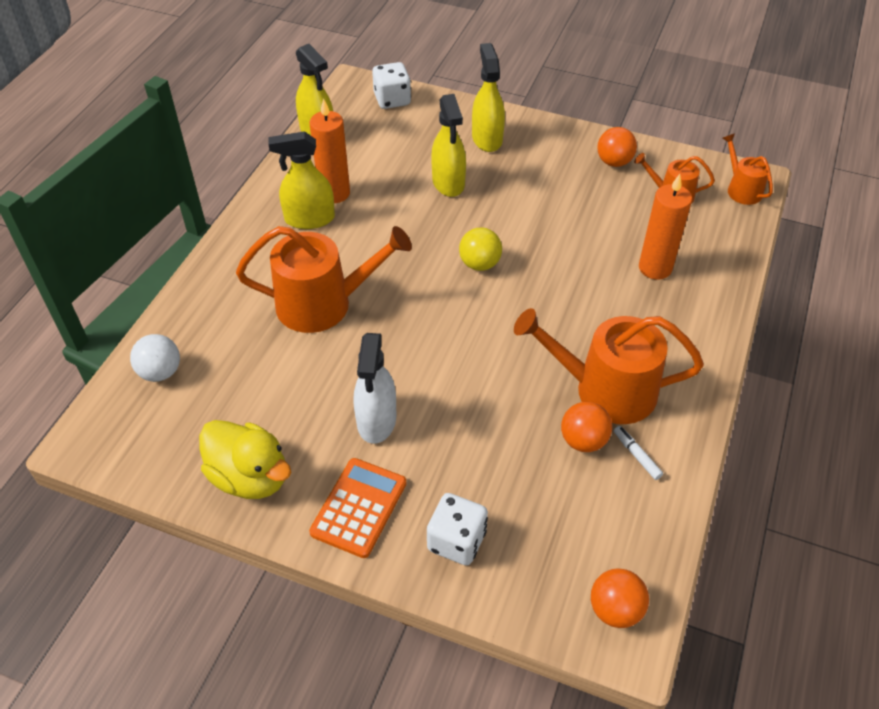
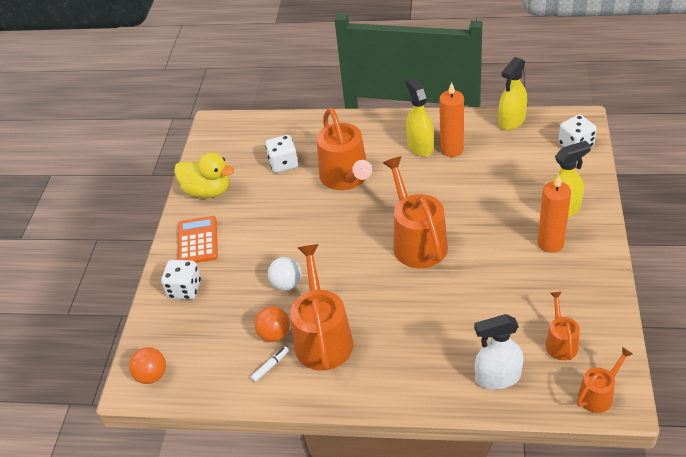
camera: 80 degrees right, 5 degrees down
(160, 372) = (268, 131): white ball -> white ball (287, 284)
(249, 367) = (283, 164): none -> white dice
(250, 477) = (208, 191): yellow duck -> yellow duck turned 90 degrees counterclockwise
(359, 508) = (198, 241): orange calculator -> orange calculator turned 105 degrees counterclockwise
(376, 420) = (261, 230): white spray bottle -> white spray bottle (497, 377)
(448, 183) = (496, 202): yellow spray bottle -> none
(479, 264) = (417, 242): yellow ball -> orange watering can
(614, 162) = (582, 295): orange ball -> none
(655, 268) = (461, 346): orange candle -> orange candle (550, 243)

